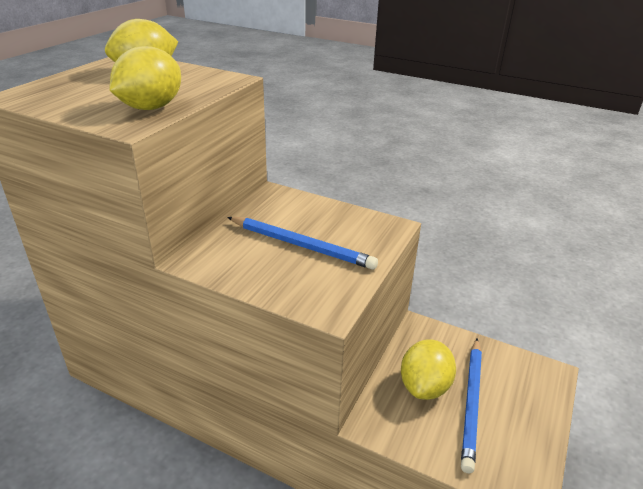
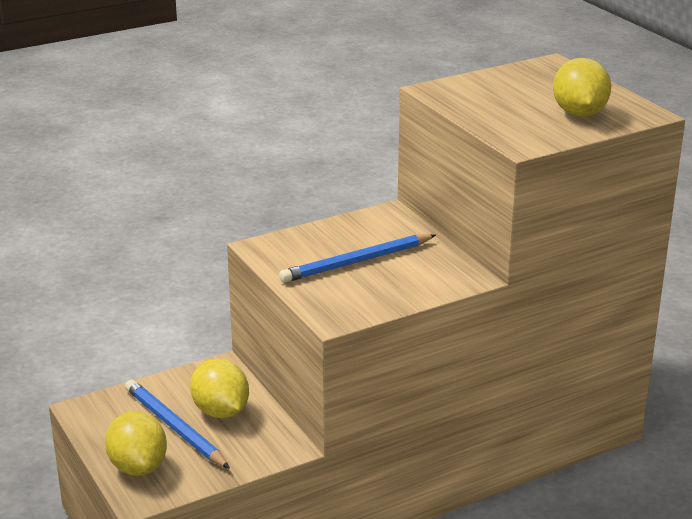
camera: 125 degrees right, 5 degrees down
(151, 108) = (467, 101): yellow lemon -> yellow lemon (138, 467)

